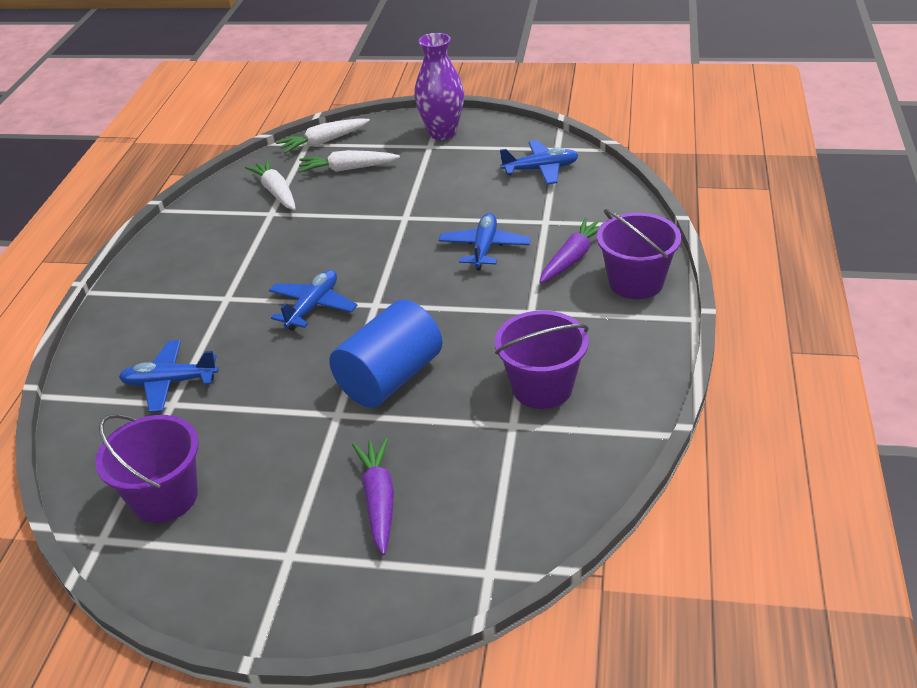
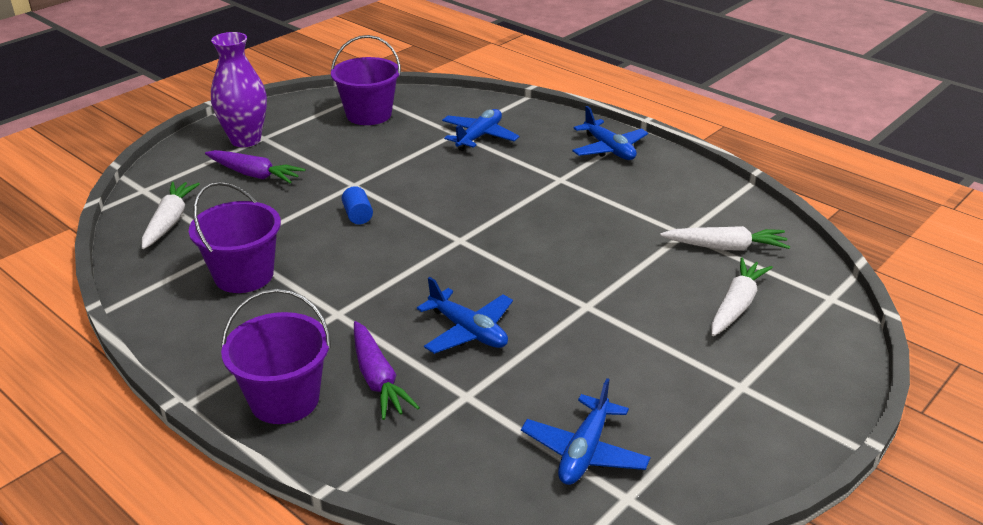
camera: 120 degrees right, 5 degrees down
(313, 307) = (496, 211): blue plane -> blue plane (609, 149)
(323, 142) = (825, 311): white carrot -> white carrot (170, 221)
(390, 378) = (358, 215): blue cylinder -> blue cylinder, size x0.40
(442, 133) = (770, 412): purple vase -> purple vase (245, 140)

